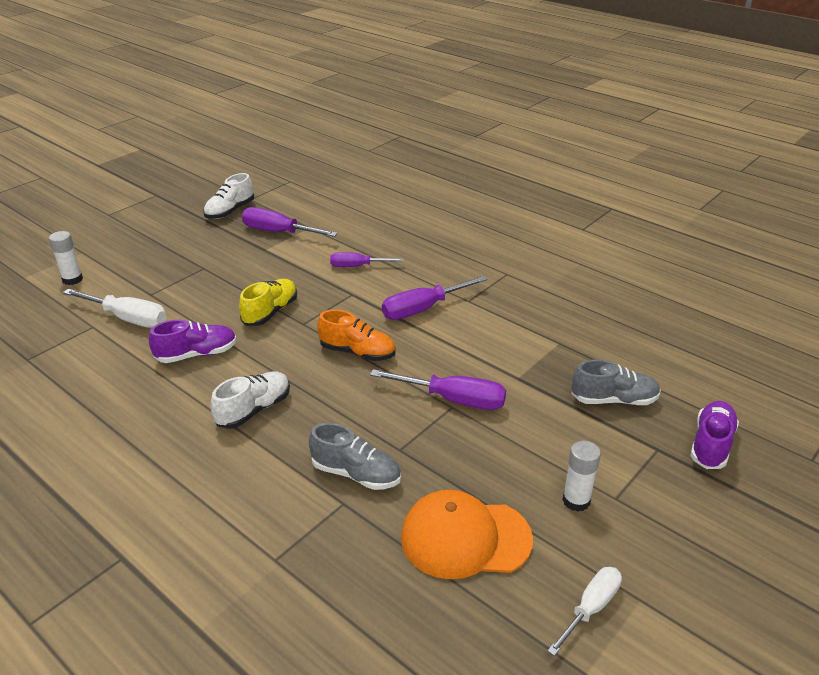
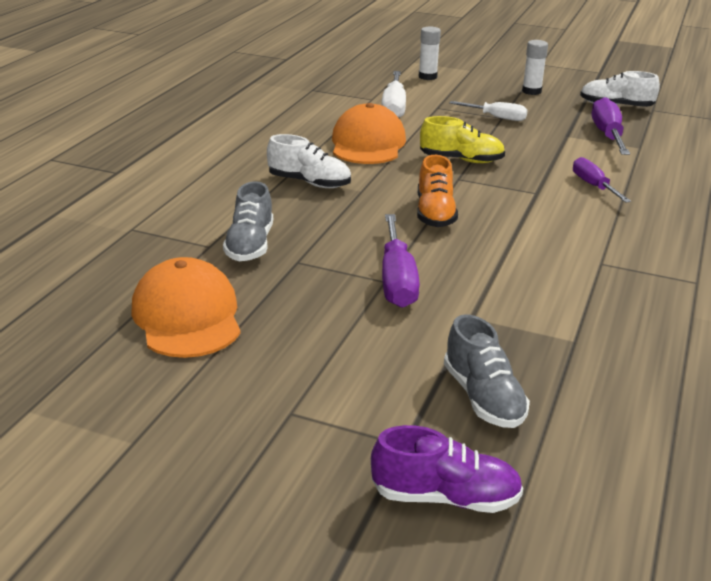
camera: 70 degrees right, 5 degrees down
(197, 354) = (368, 144): purple shoe -> orange cap
(423, 309) = (551, 237): purple screwdriver -> none
(576, 501) = (272, 382): white glue stick -> white glue stick (531, 91)
(590, 608) = (112, 406): white screwdriver -> white screwdriver (496, 117)

